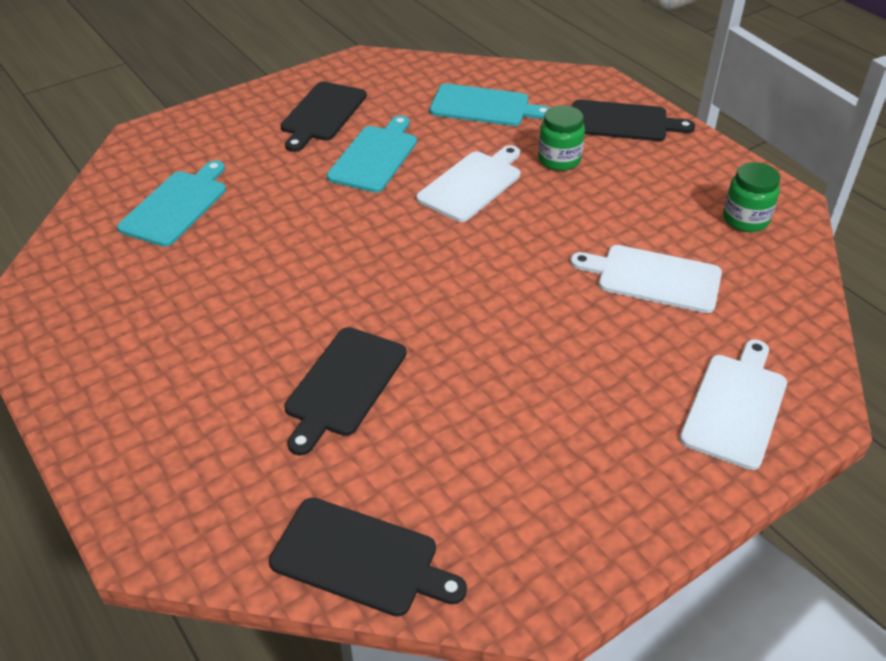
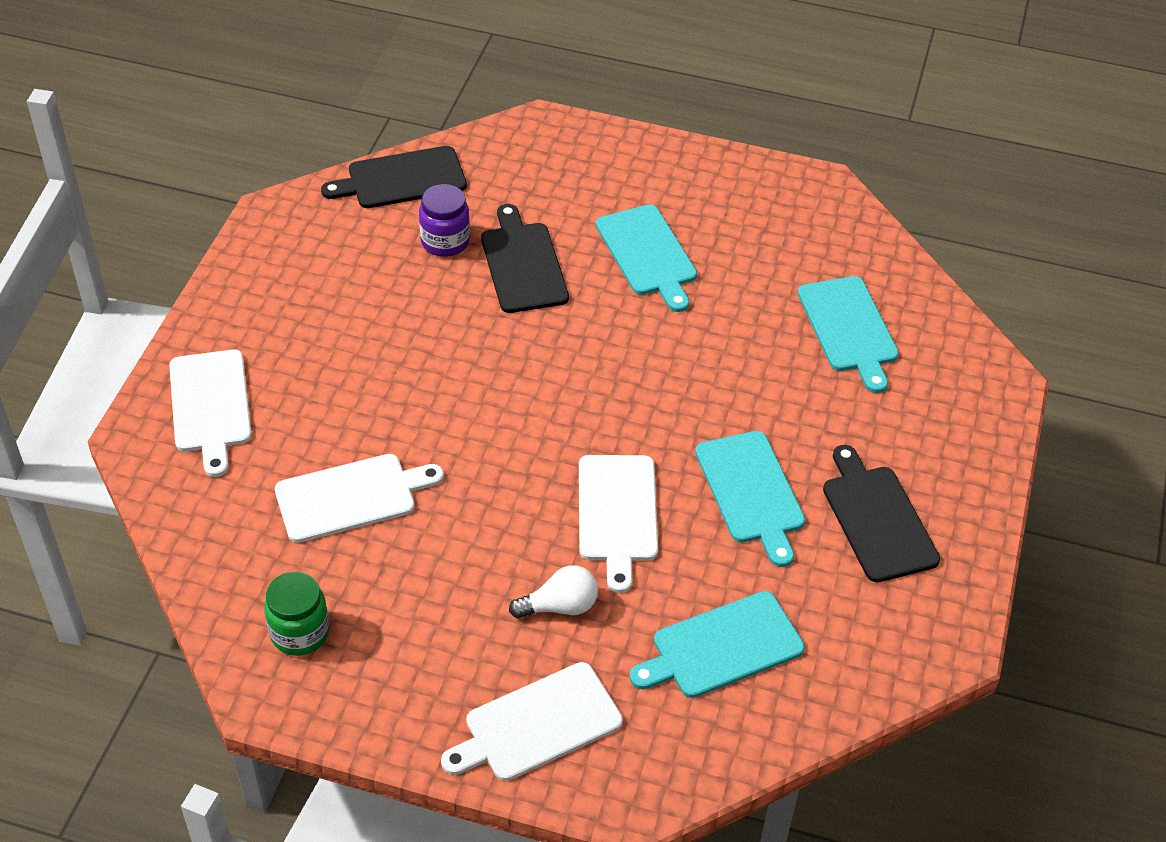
camera: 140 degrees right, 5 degrees up
(232, 334) = (648, 254): none -> turquoise cutting board
(389, 450) = (445, 242): none -> purple jar
(559, 160) = (560, 606): green jar -> white light bulb
(623, 122) = (537, 724): black cutting board -> white cutting board

